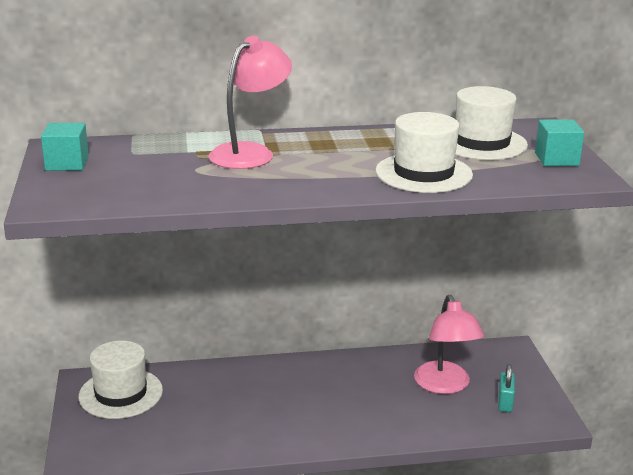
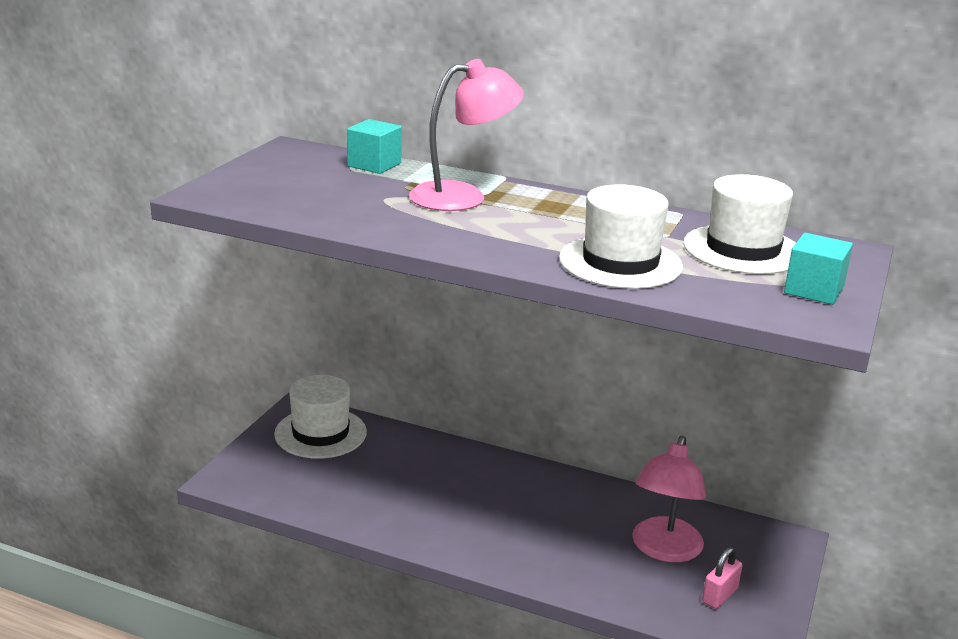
camera: 30 degrees right, 0 degrees up
(67, 163) = (276, 164): turquoise cube -> turquoise cube (374, 165)
(505, 402) = (719, 595): turquoise padlock -> pink padlock

